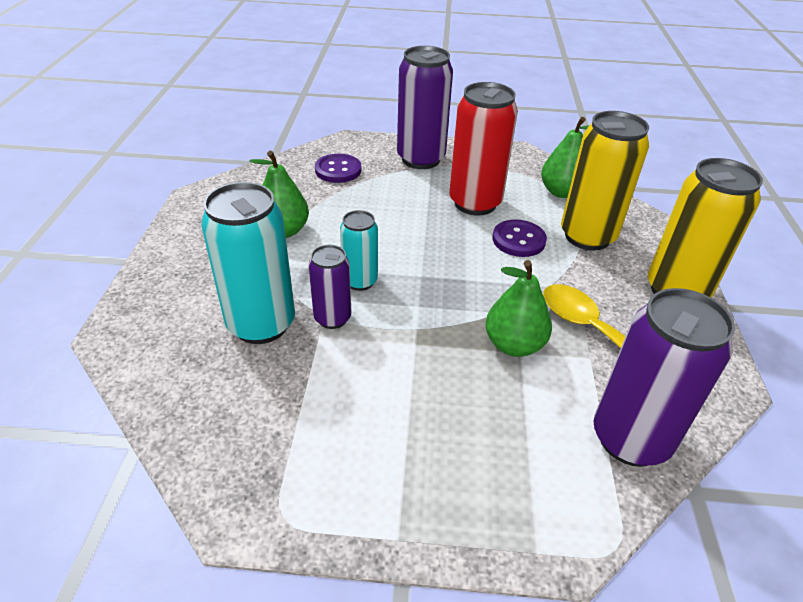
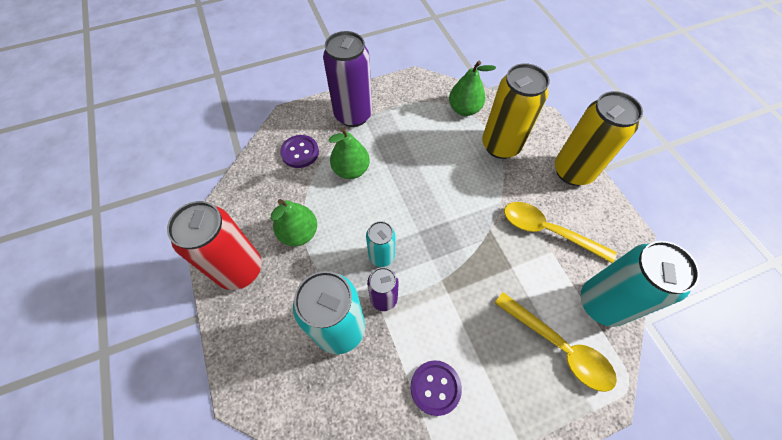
camera: 25 degrees left, 20 degrees up
(475, 203) = (415, 145): red can -> red can (240, 269)
(513, 345) = (505, 264): green pear -> green pear (351, 170)
(518, 240) = (461, 168): purple button -> purple button (435, 387)
(531, 458) = (559, 347): none -> yellow spoon
(630, 439) = (601, 303): purple can -> turquoise can

